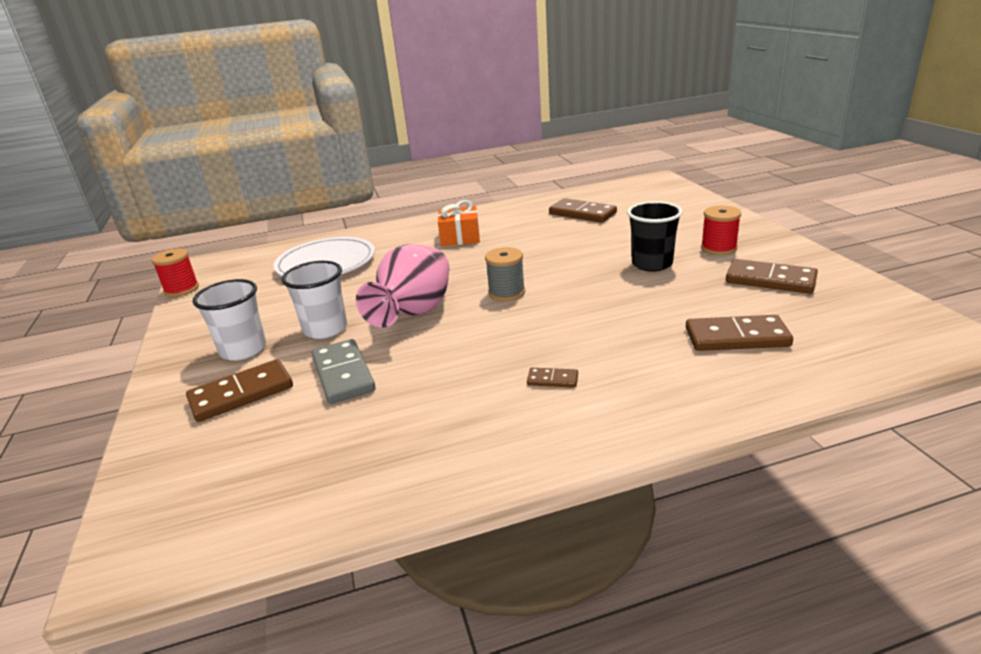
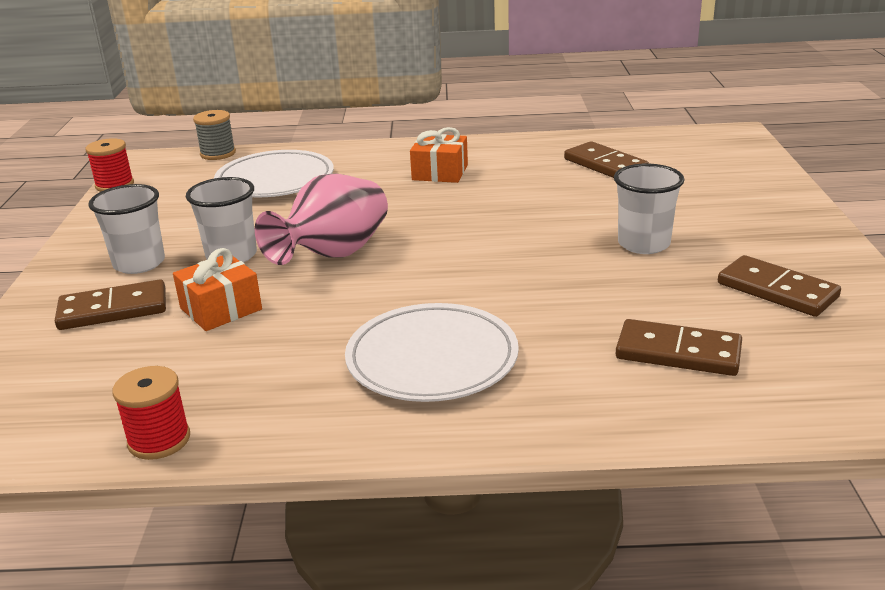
camera: 15 degrees right, 0 degrees up
(343, 374) = (221, 309): grey domino -> orange gift
(506, 293) = (448, 249): grey spool -> grey spool (218, 154)
(552, 380) = (432, 359): brown domino -> white plate
(652, 264) = (643, 244): black cup -> white cup
(718, 248) = (743, 238): red spool -> red spool (159, 440)

